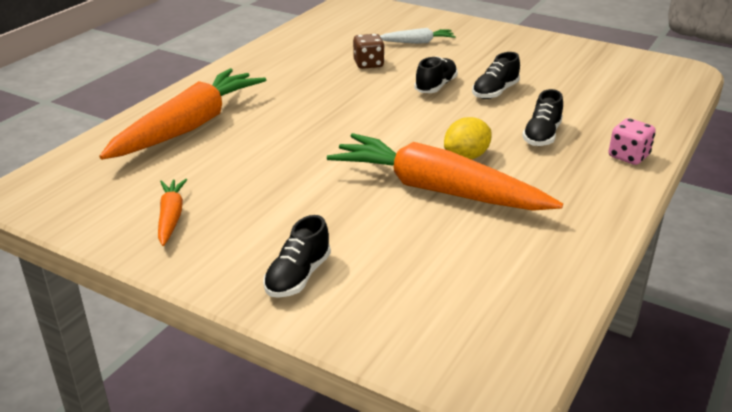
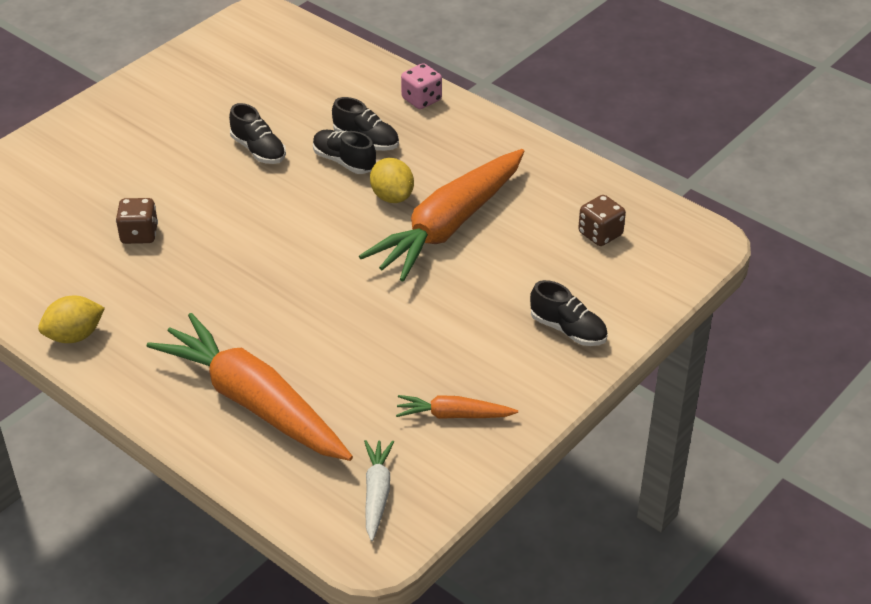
camera: 80 degrees left, 10 degrees up
(255, 59) = (74, 336): none -> yellow lemon
(417, 42) = (91, 184): white carrot -> white carrot (377, 493)
(436, 86) = (226, 190): black shoe -> black shoe (344, 161)
(468, 289) = (600, 234): none -> brown dice

